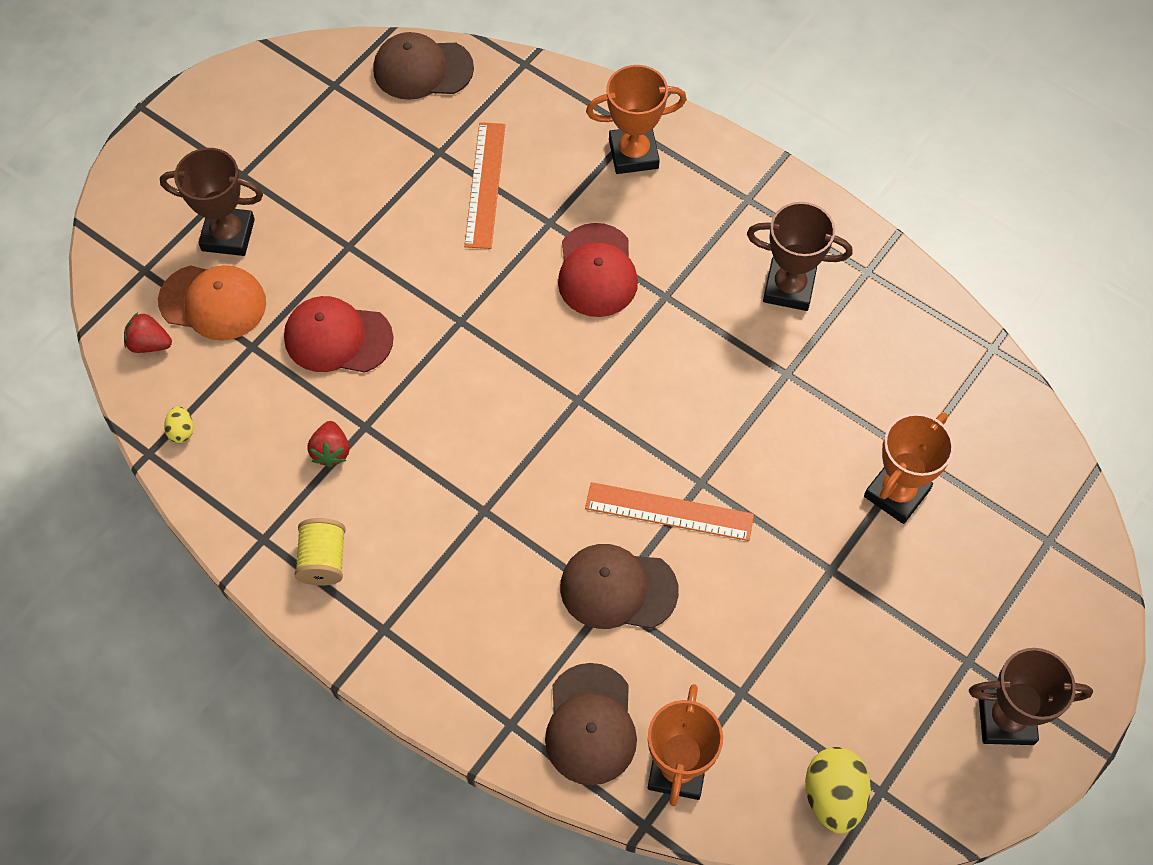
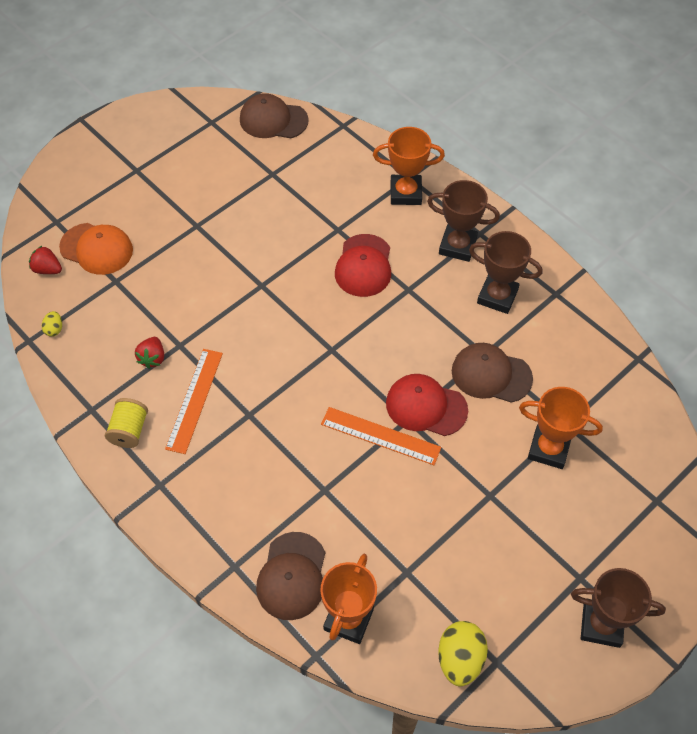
camera: 10 degrees right, 5 degrees down
(228, 235) = (117, 207): brown trophy -> brown trophy (457, 246)
(338, 338) = (175, 284): red cap -> red cap (426, 406)
(485, 185) = (299, 199): orange ruler -> orange ruler (194, 400)
(618, 589) = (332, 483): brown cap -> brown cap (491, 374)
(896, 493) = (548, 449): orange trophy -> orange trophy turned 60 degrees clockwise

